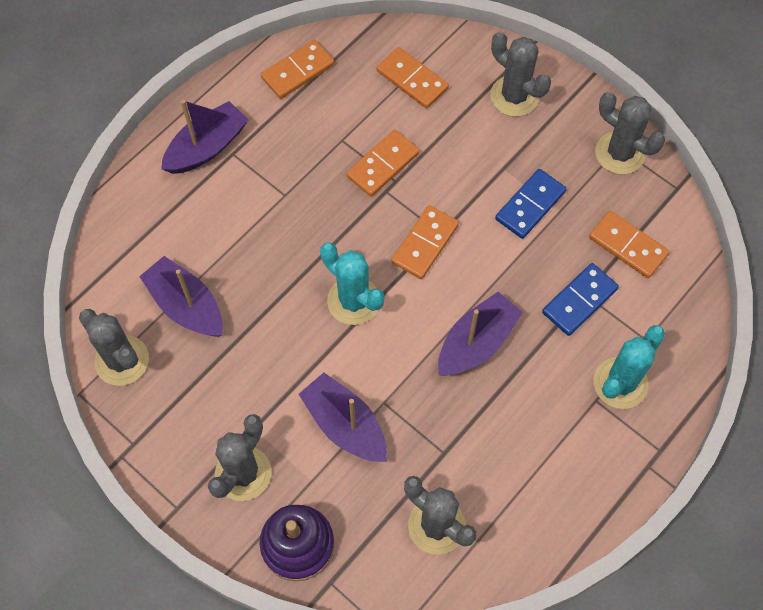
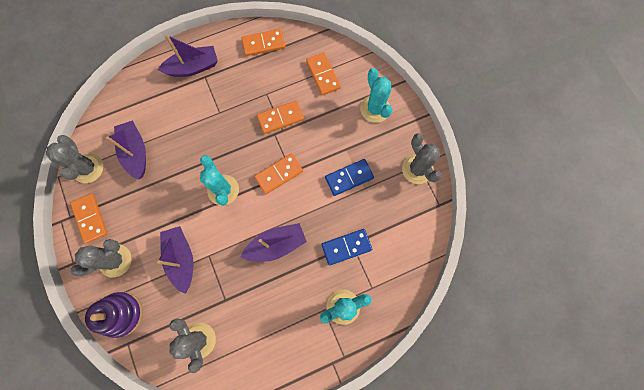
camera: 25 degrees right, 10 degrees up
(514, 96) = (375, 109): grey cactus -> turquoise cactus
(627, 246) = (391, 227): orange domino -> orange domino (90, 218)

